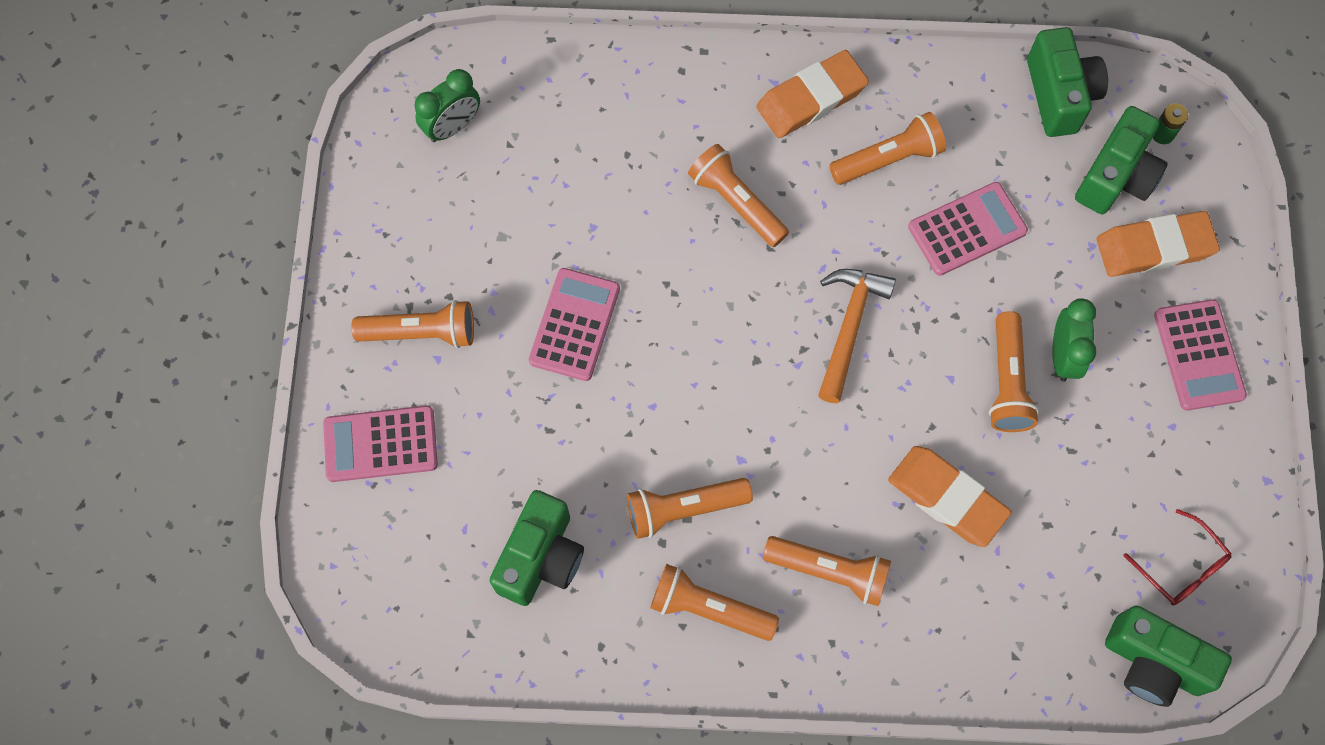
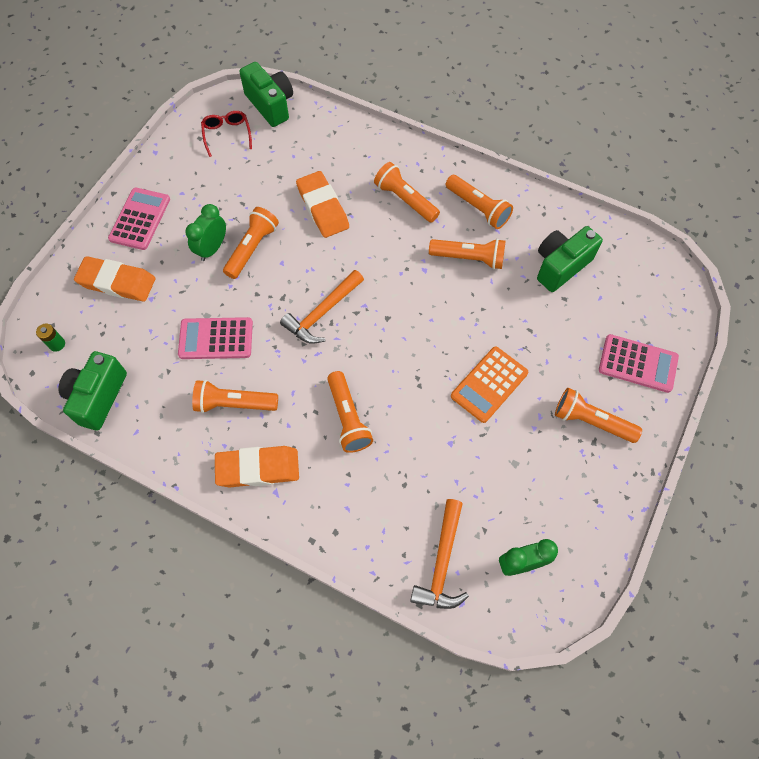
camera: 155 degrees left, 5 degrees down
(544, 90) = (442, 562): none -> orange hammer
(574, 324) = (489, 384): pink calculator -> orange calculator
(1115, 177) = (105, 331): green camera -> none

